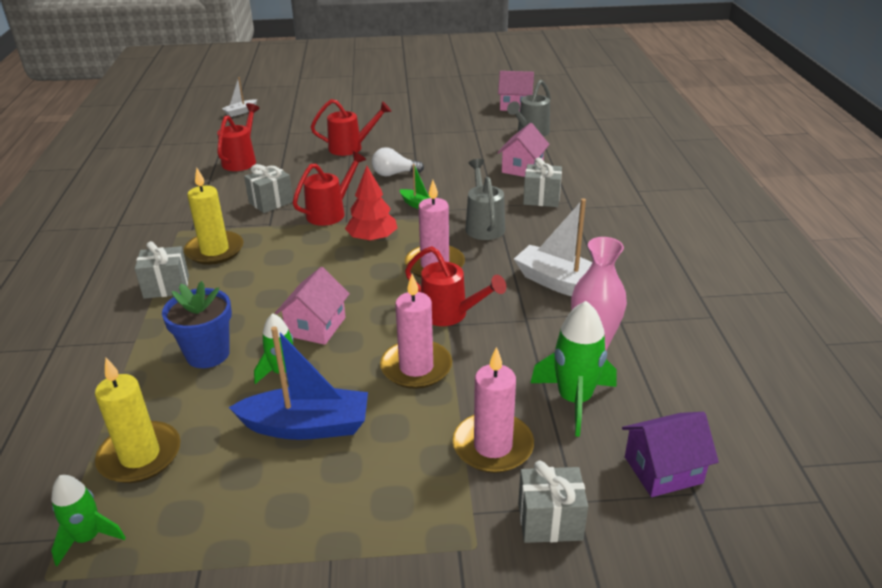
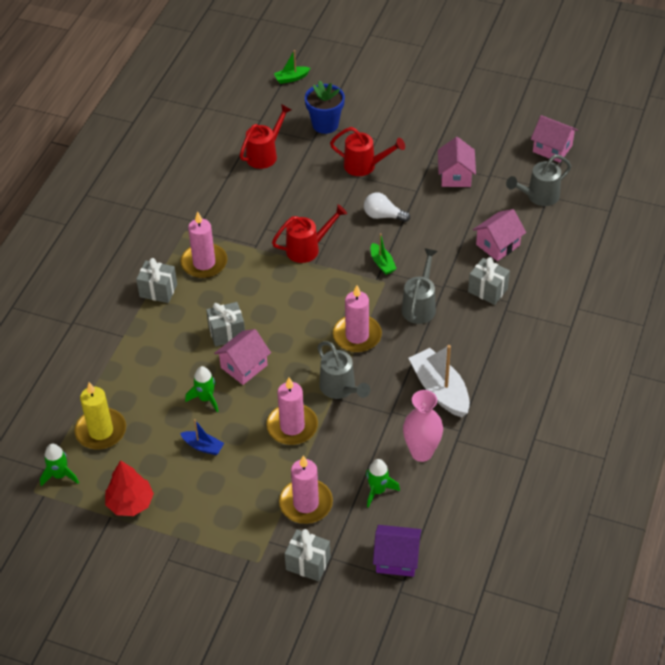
camera: 25 degrees right, 15 degrees up
(208, 354) = (165, 365): blue flower pot -> blue flower pot (325, 124)
(215, 250) = (204, 263): yellow candle -> pink candle
(240, 112) = (291, 78): white boat -> green boat
(271, 202) = (267, 219): grey gift -> grey gift (227, 333)
(307, 426) = (203, 446): blue boat -> blue boat, size x0.52
(372, 239) = (325, 290): red tree -> red tree (130, 503)
(443, 136) = (455, 176): none -> pink house
(450, 314) = (340, 388): red watering can -> grey watering can
(574, 400) = (378, 490): green rocket -> green rocket, size x0.63

